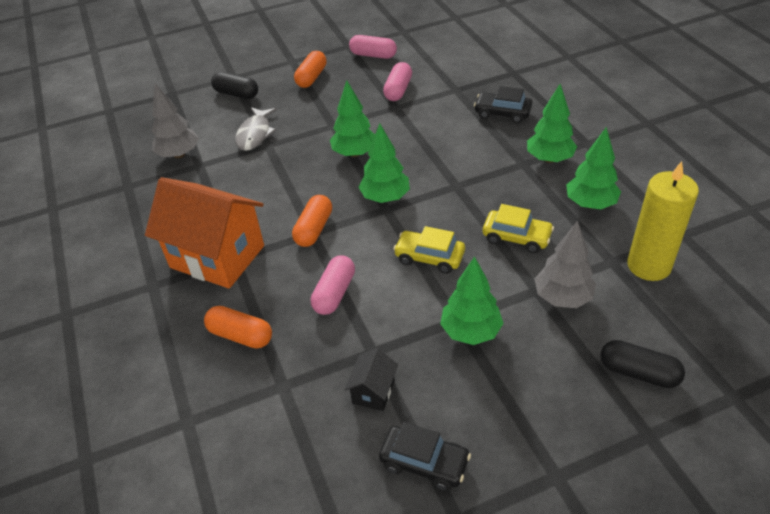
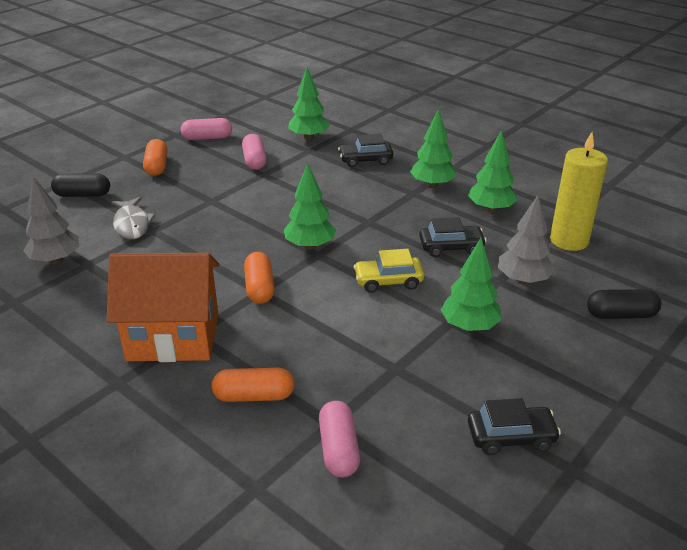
camera: 30 degrees left, 10 degrees down
(334, 293) = (322, 333): pink capsule -> pink capsule (338, 449)
(355, 153) = (251, 218): green tree -> green tree (309, 138)
(373, 392) = (422, 399): black house -> none
(516, 237) = (451, 247): yellow car -> black car

